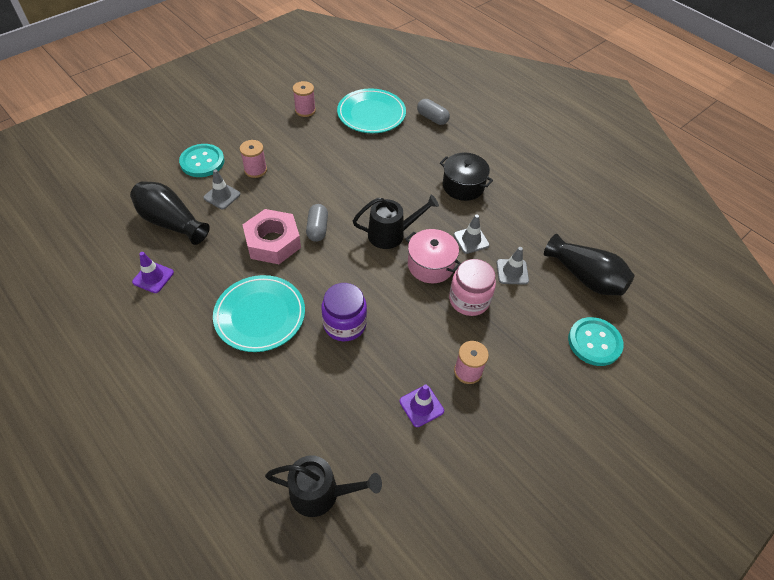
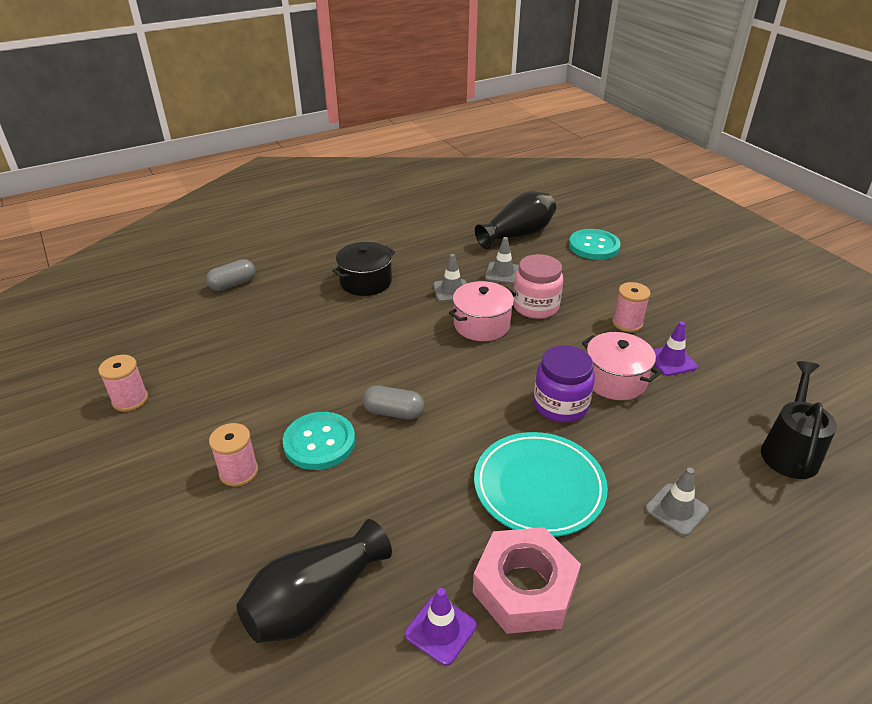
camera: 75 degrees left, 15 degrees down
(202, 162) = (177, 547): turquoise button -> turquoise button (319, 442)
(222, 196) = (280, 520): grey traffic cone -> grey traffic cone (676, 509)
(273, 242) = (404, 462): pink nut -> pink nut (524, 588)
(371, 114) = (188, 333): turquoise plate -> none
(383, 361) = (615, 380): none -> pink pot
(391, 234) = (424, 347): black watering can -> none

